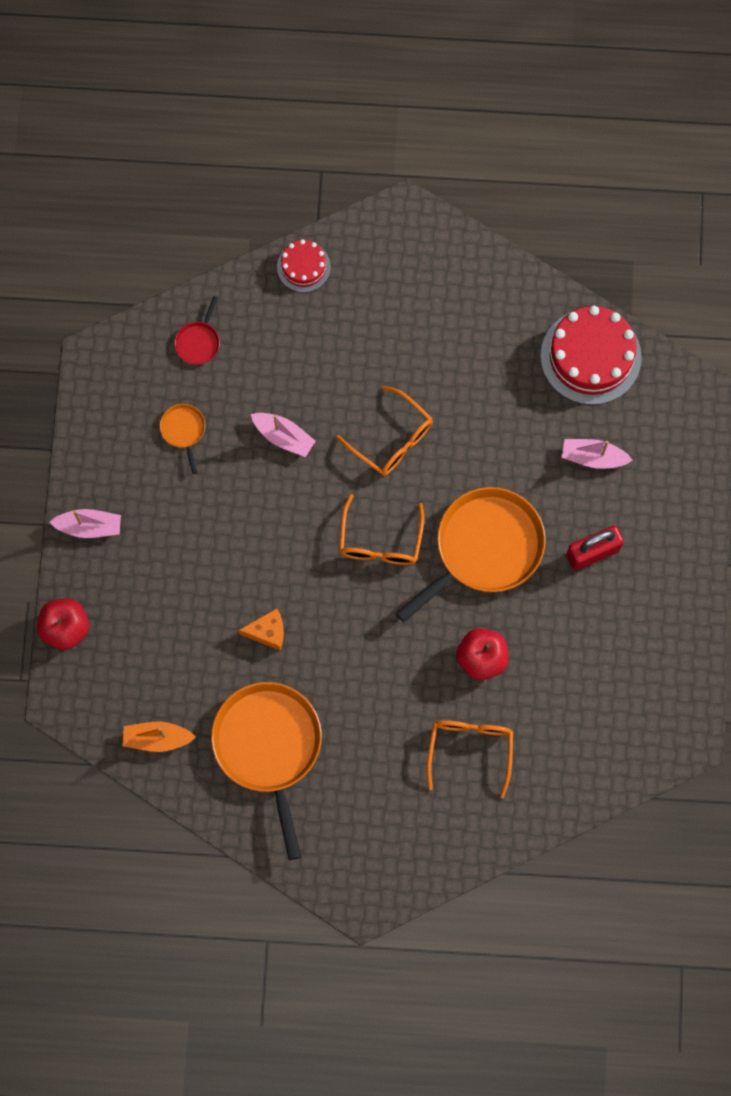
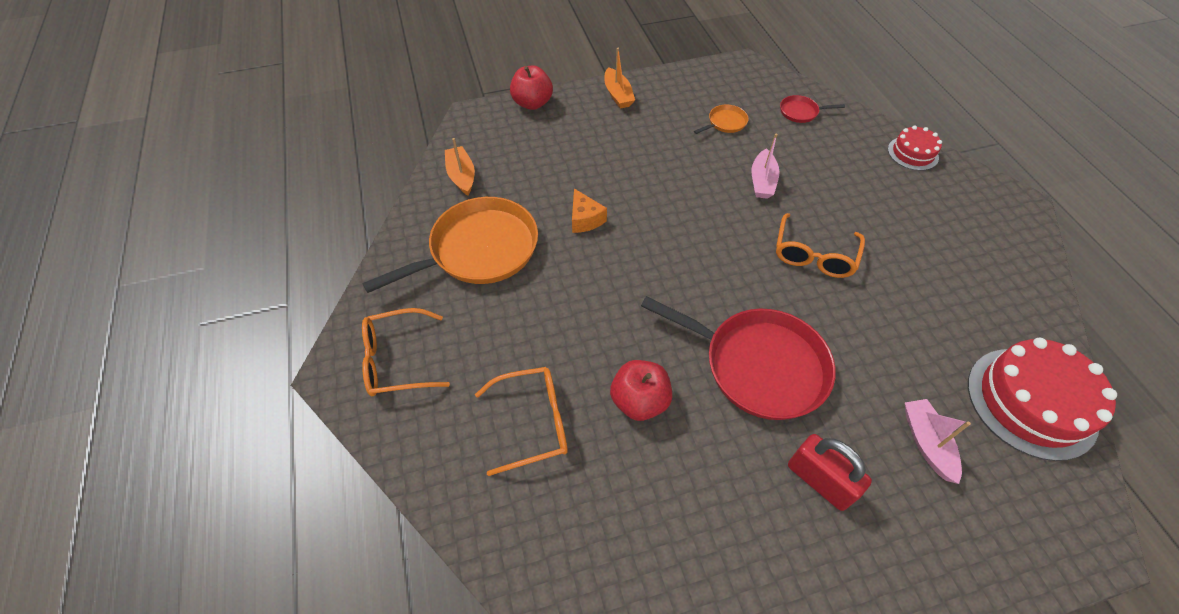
camera: 70 degrees right, 20 degrees down
(89, 526) = (618, 95): pink boat -> orange boat
(380, 540) = (713, 275): orange glasses -> orange glasses (398, 360)
(484, 548) = (758, 365): orange pan -> red pan

